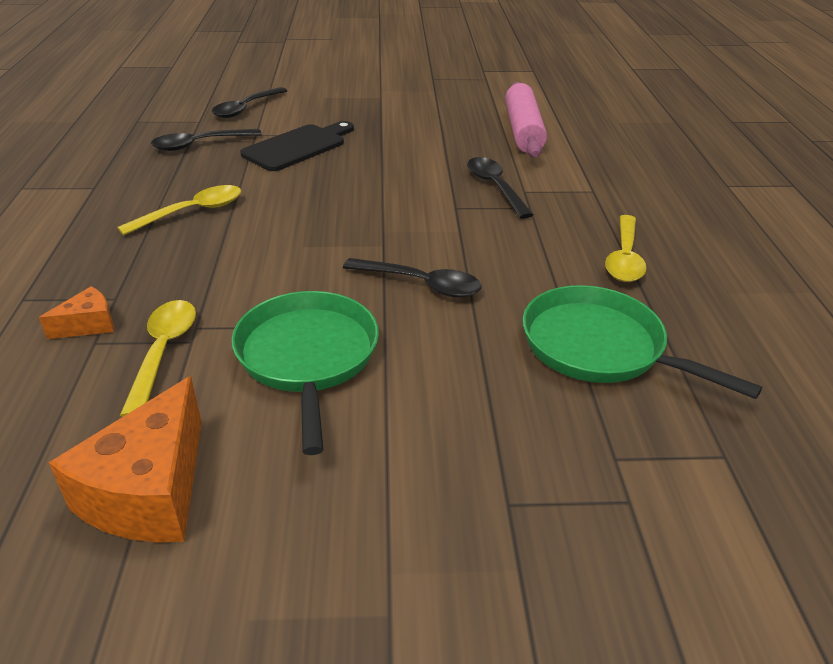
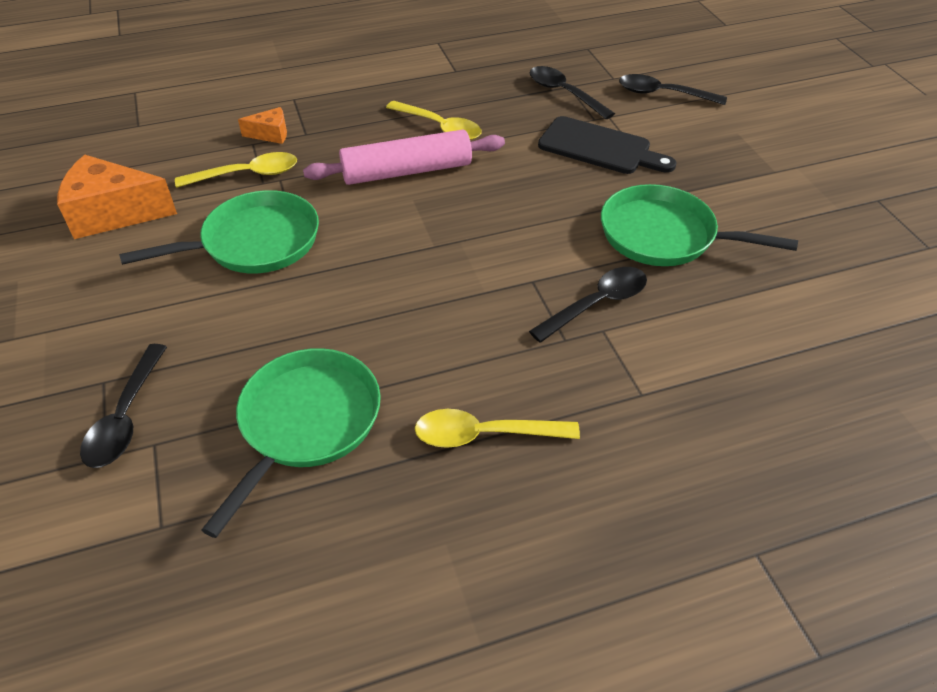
camera: 75 degrees right, 10 degrees up
(88, 325) = (271, 134): orange cheese -> orange cheese turned 45 degrees counterclockwise
(421, 284) = (375, 283): black spoon -> black spoon (126, 417)
(429, 147) = (663, 235): none -> green pan
(523, 130) = (777, 308): pink rolling pin -> pink rolling pin (407, 171)

